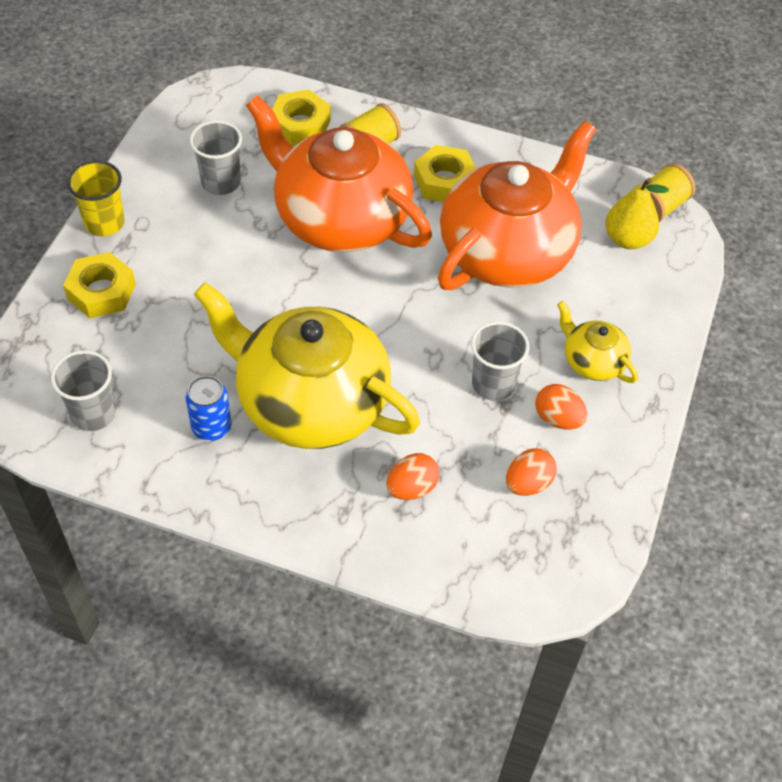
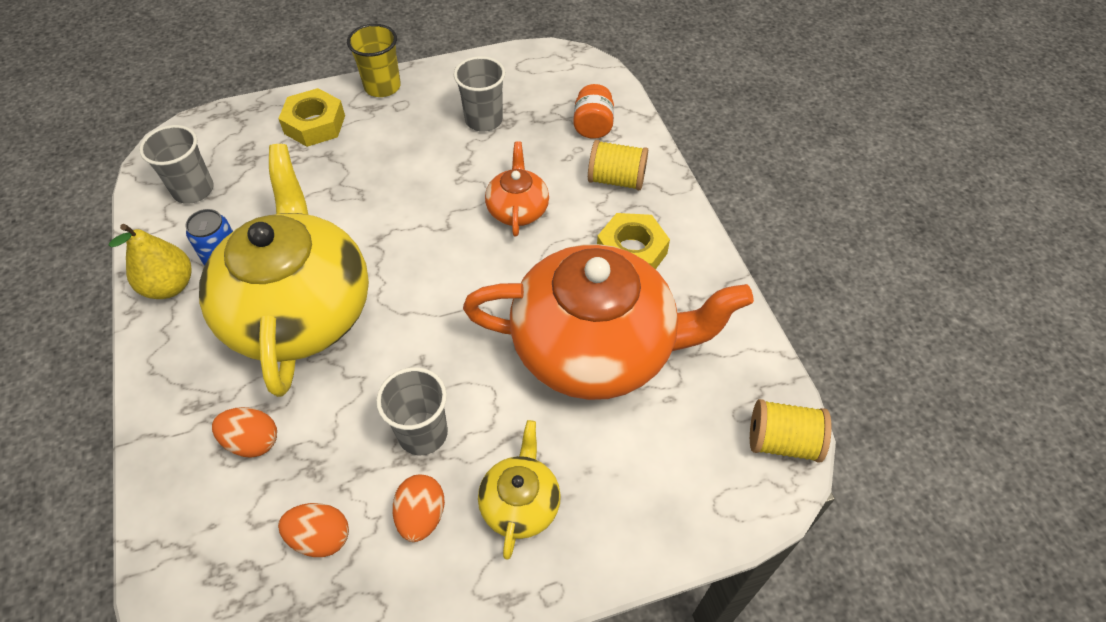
camera: 55 degrees right, 0 degrees up
(300, 125) = (593, 126): yellow nut -> orange jar
(340, 218) = (517, 209): orange teapot -> orange teapot, size x0.45
(627, 239) = (710, 439): yellow pear -> yellow pear (170, 286)

